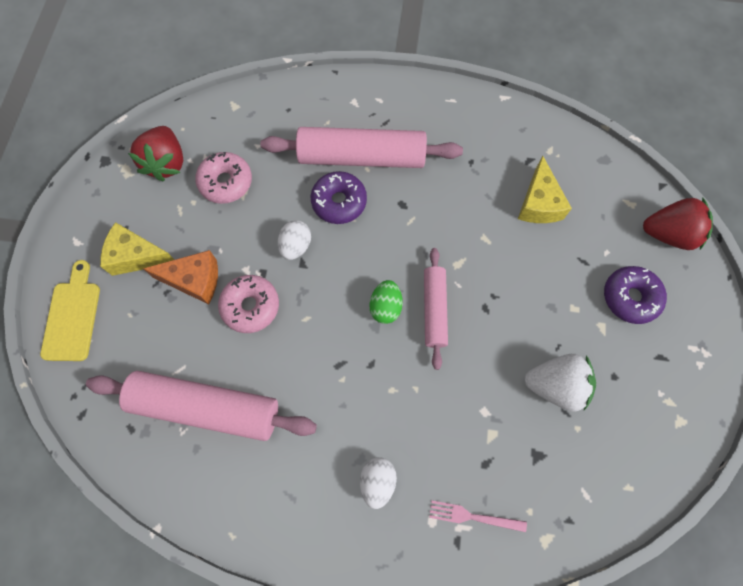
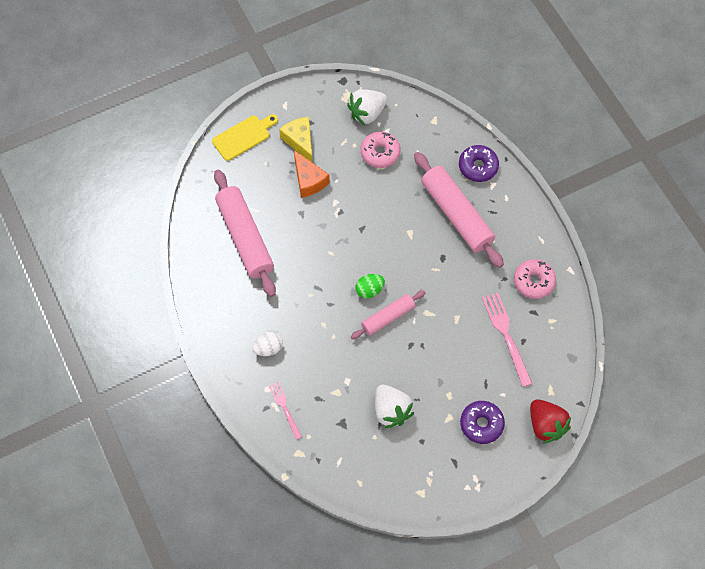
camera: 55 degrees right, 5 degrees down
(166, 163) = (367, 113): red strawberry -> white strawberry
(250, 306) = (316, 219): pink donut -> pink donut (533, 281)
(296, 246) = (369, 218): white egg -> none
(339, 202) = (416, 222): purple donut -> purple donut (478, 167)
(539, 203) = (506, 335): yellow cheese -> pink fork

